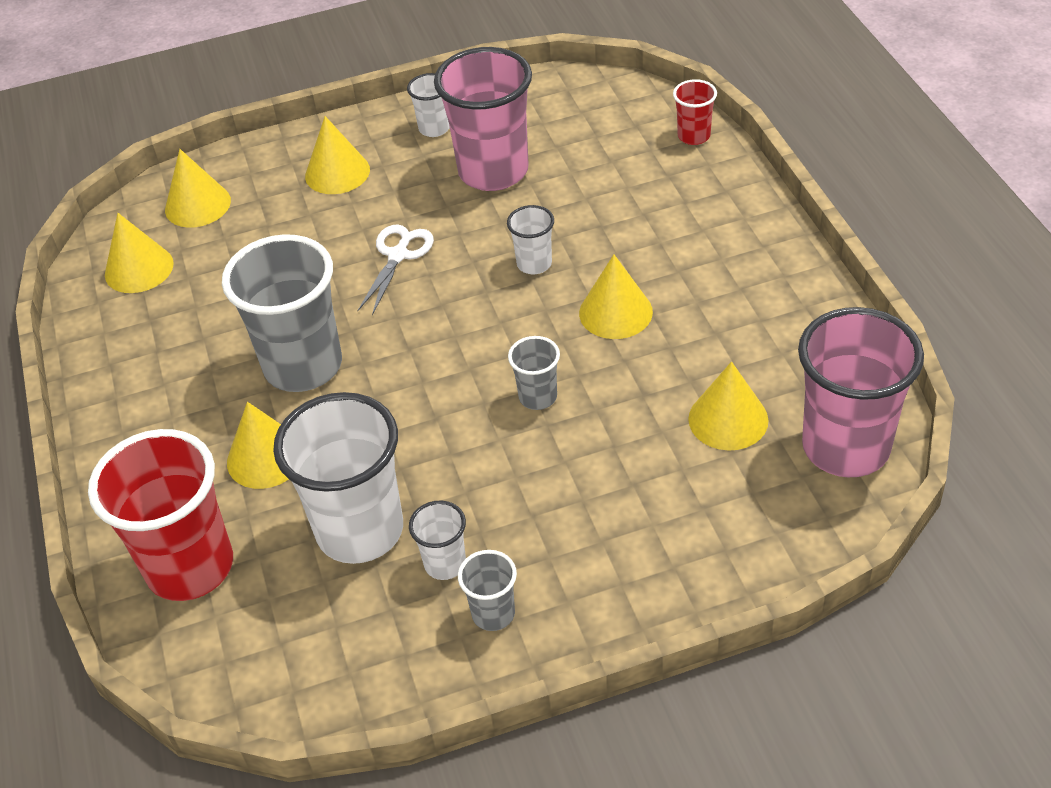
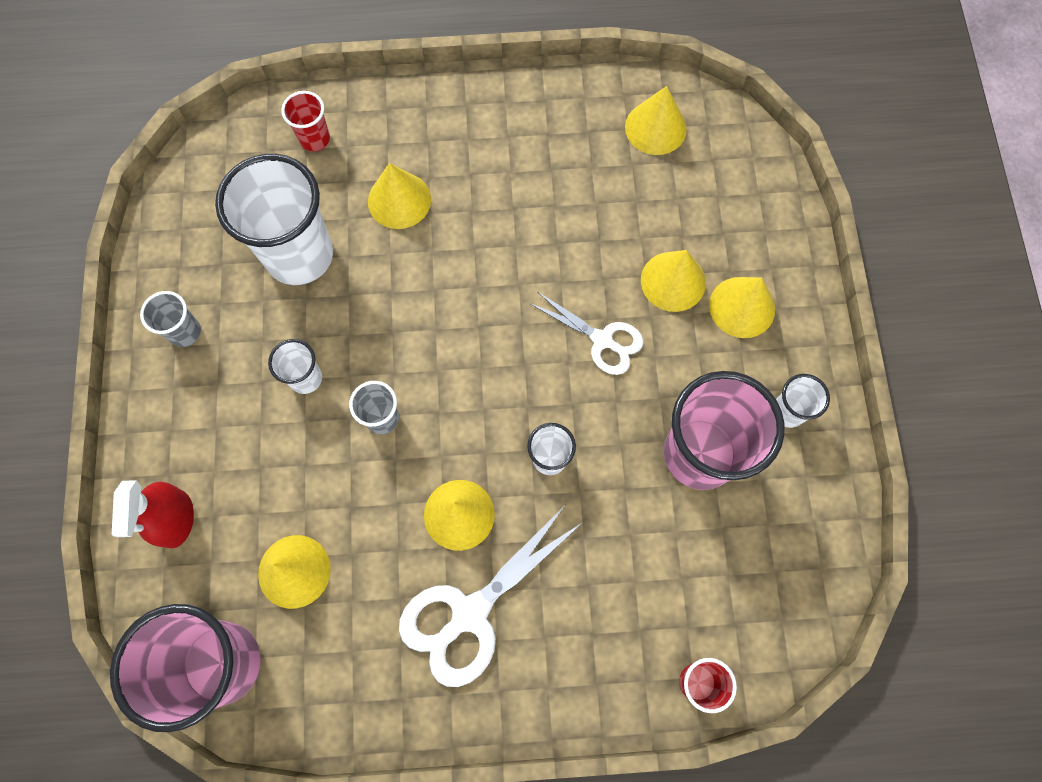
camera: 100 degrees right, 25 degrees up
(190, 567) = (315, 139): red cup -> red cup, size x0.47
(197, 205) = (729, 181): yellow cone -> yellow cone (673, 281)
(303, 366) = (488, 240): grey cup -> none
(445, 564) = (243, 308): white cup -> white cup (306, 378)
(705, 281) = (470, 613): none -> white scissors
(720, 540) = (175, 519): none -> red spray bottle

